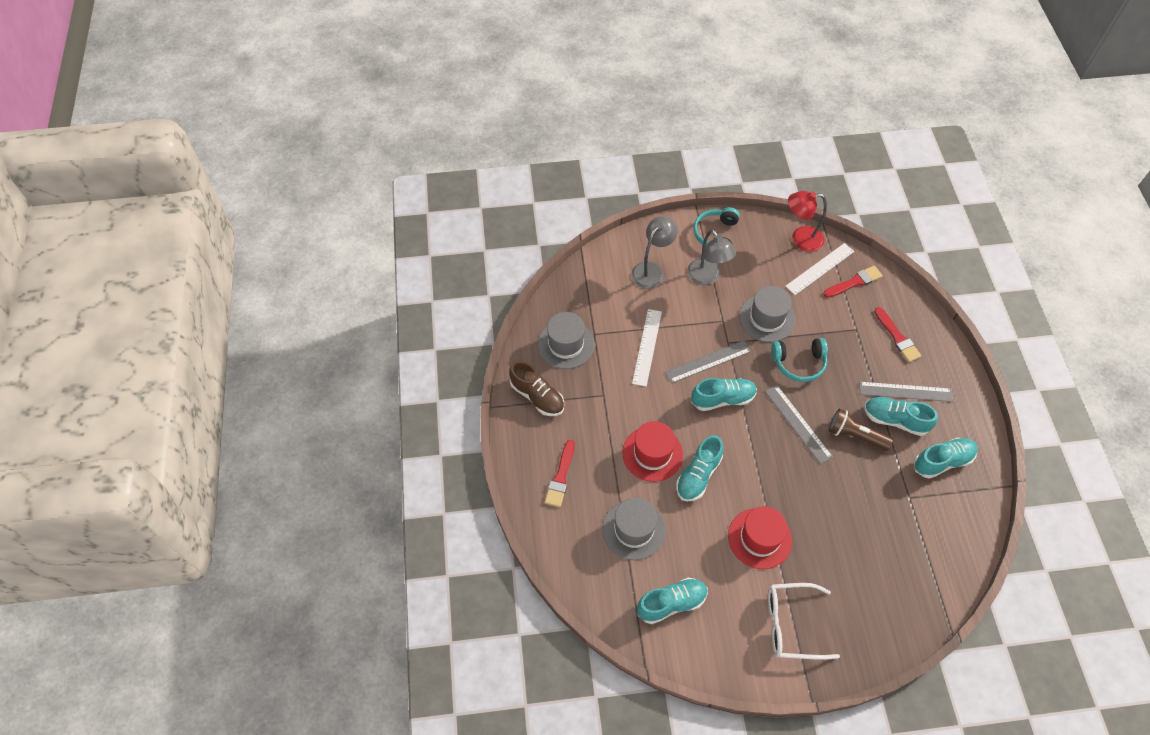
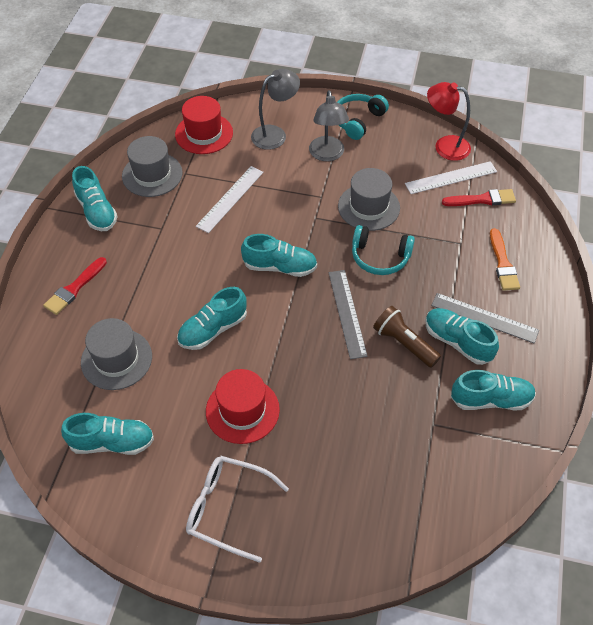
camera: 20 degrees right, 5 degrees down
(537, 396) = (97, 211): brown shoe -> turquoise shoe
(652, 453) = (178, 295): red hat -> red hat (204, 134)
(708, 362) = (284, 229): grey ruler -> none
(897, 337) = (503, 263): red brush -> orange brush

